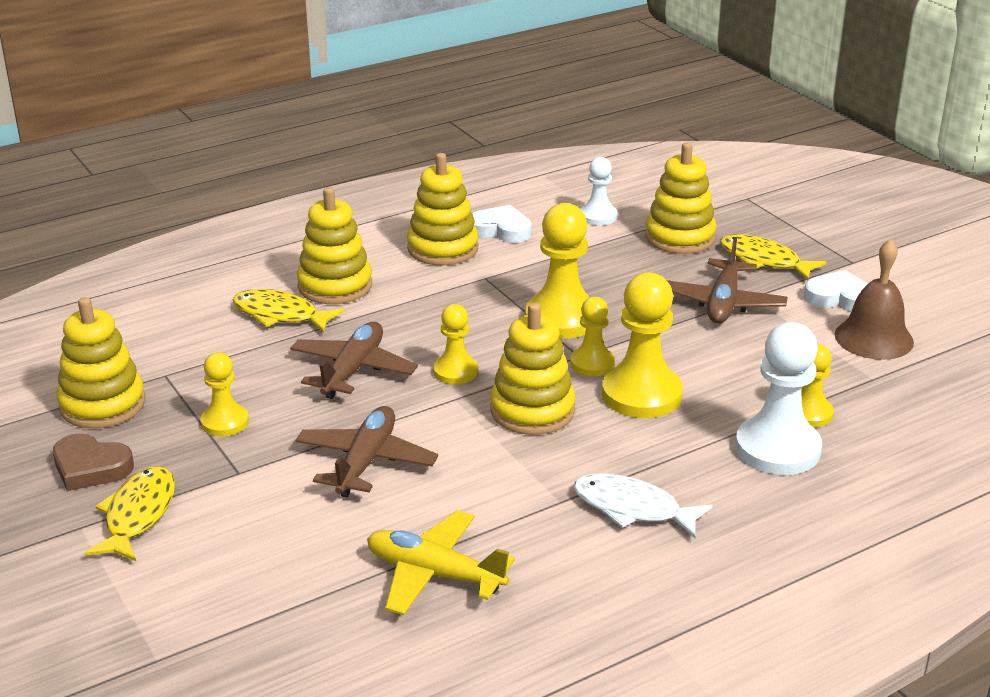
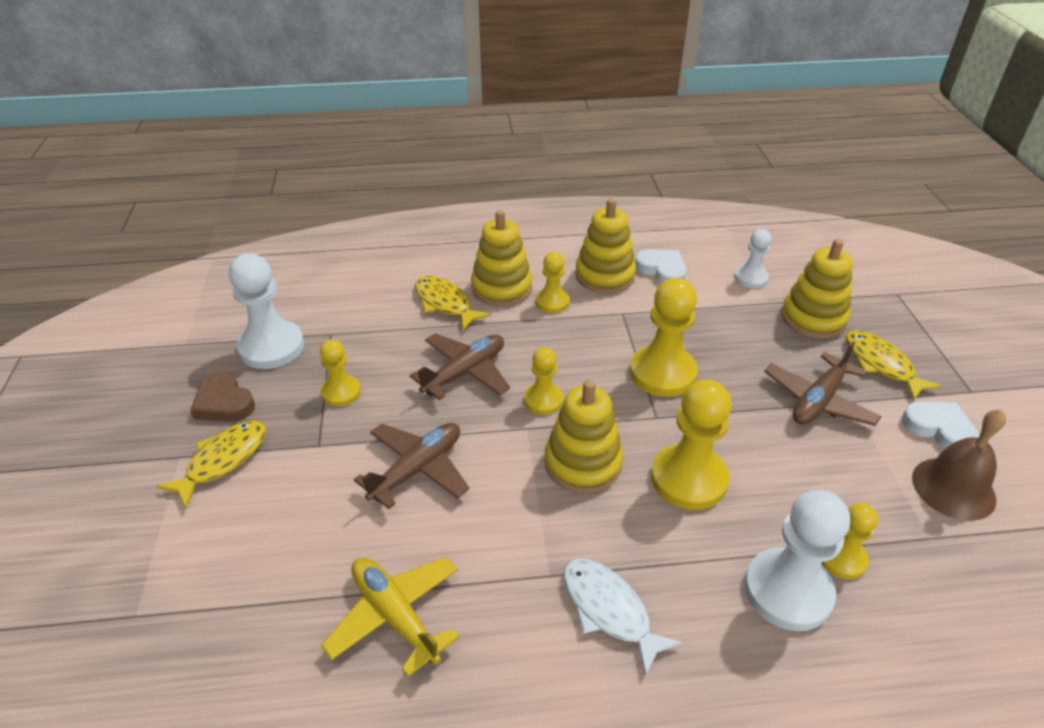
camera: 25 degrees right, 10 degrees up
(102, 404) = (271, 347): yellow stacking toy -> white pawn
(592, 363) = (662, 429): yellow pawn -> yellow pawn (552, 302)

